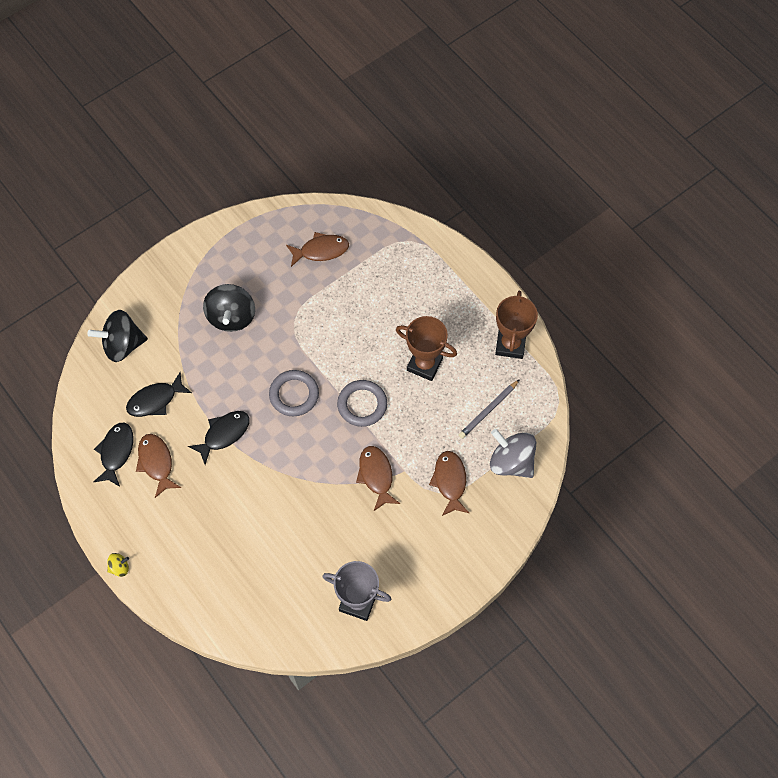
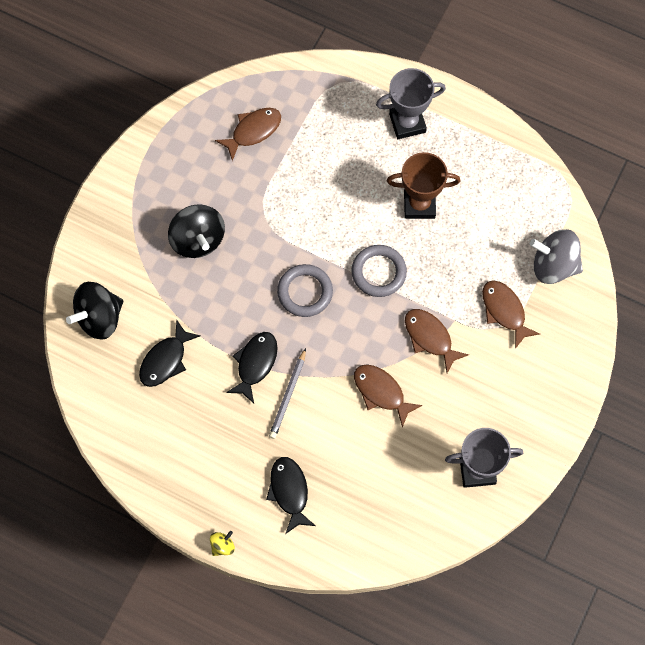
camera: 25 degrees left, 5 degrees up
(116, 452) = (154, 431): black fish -> black fish (289, 491)
(156, 463) = (202, 423): brown fish -> brown fish (381, 392)
(449, 295) = (407, 123): none -> grey trophy
(488, 410) = (505, 223): grey pencil -> grey pencil (288, 395)
(510, 345) = (493, 148): brown trophy -> none

